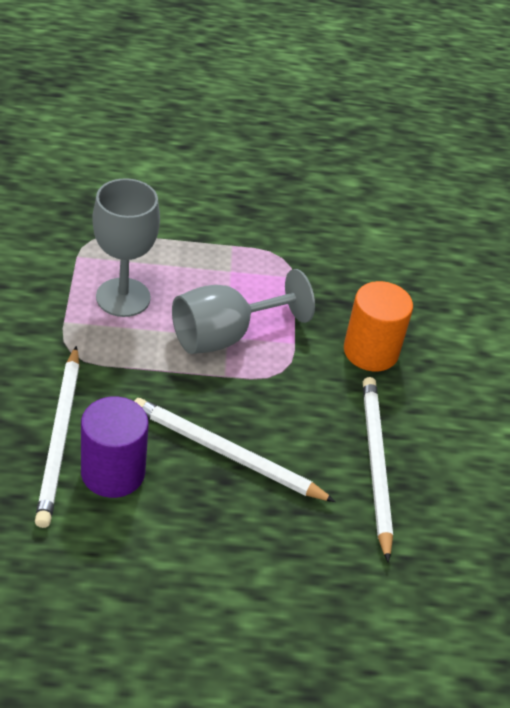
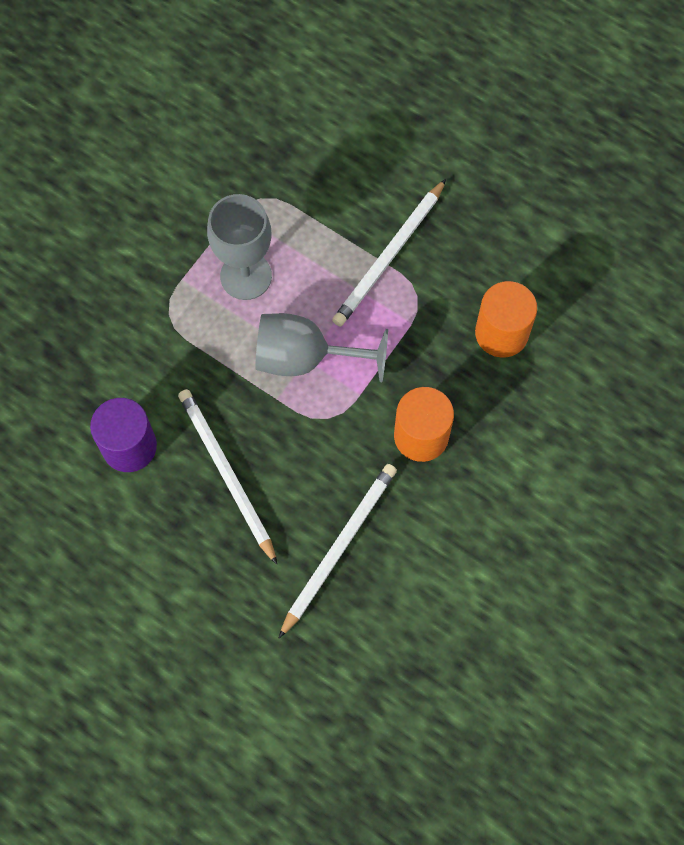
camera: 40 degrees right, 25 degrees up
(60, 438) = (109, 394): white pencil -> white pencil (389, 256)
(370, 257) = (501, 333): none -> orange cylinder

